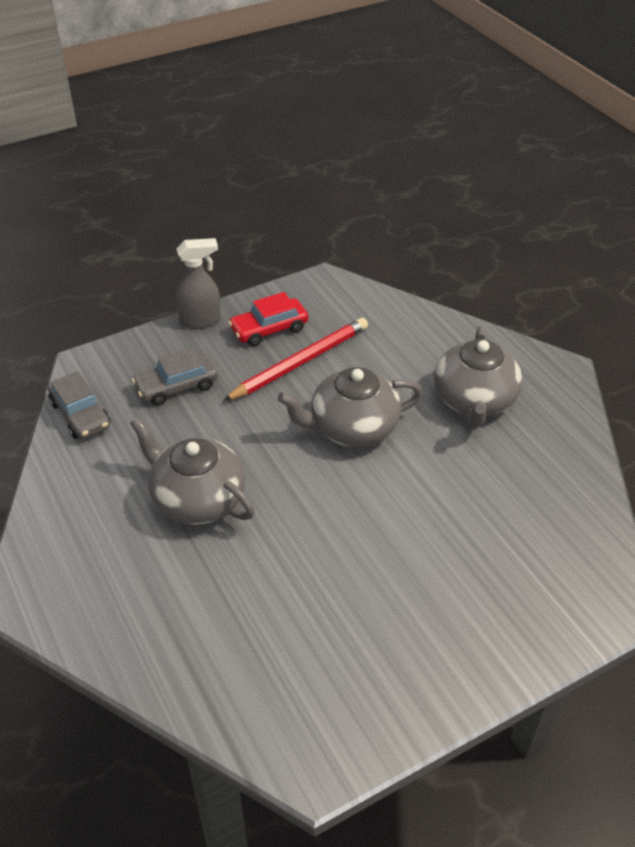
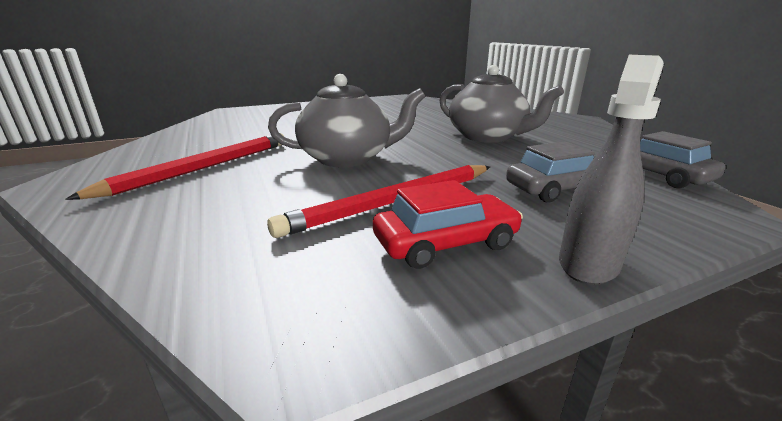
camera: 175 degrees left, 20 degrees down
(201, 320) = (588, 263): grey spray bottle -> grey spray bottle turned 135 degrees clockwise
(474, 400) = (202, 168): grey teapot -> red pencil

